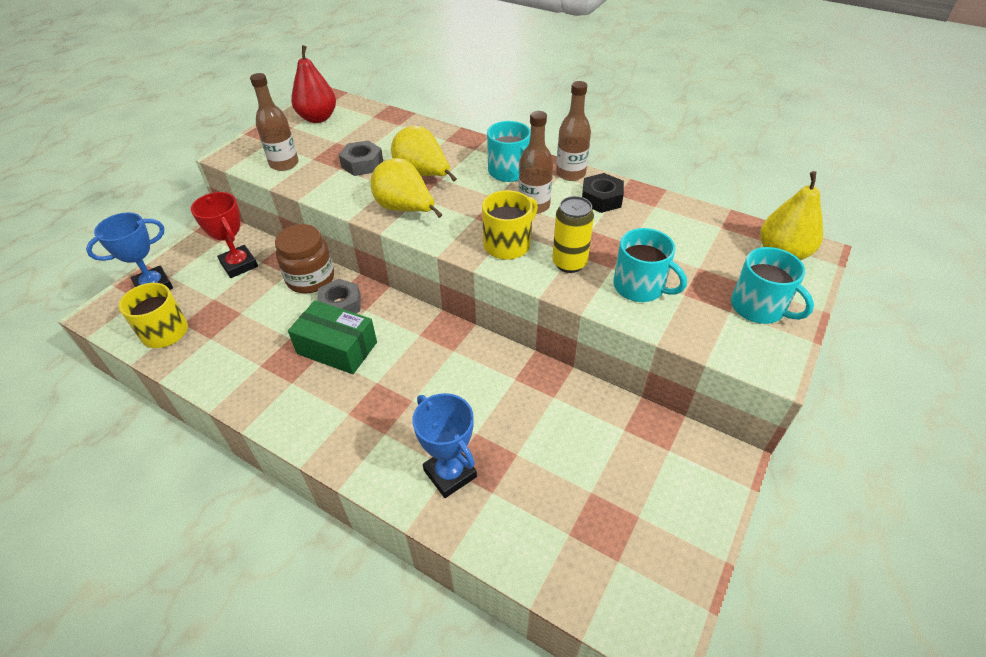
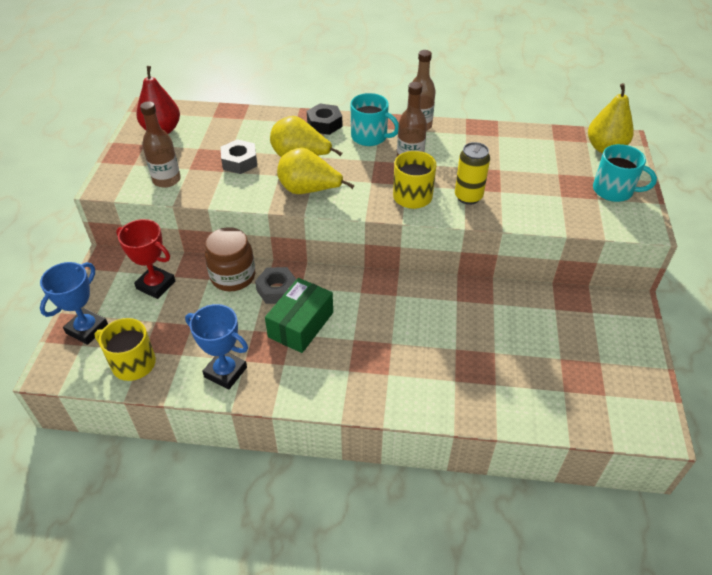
camera: 25 degrees left, 0 degrees up
(337, 348) = (301, 324): green box -> green box turned 60 degrees counterclockwise
(450, 473) = (457, 383): blue trophy -> blue trophy (225, 372)
(601, 199) = (456, 140): black nut -> black nut (324, 124)
(640, 287) = (529, 199): turquoise mug -> none

